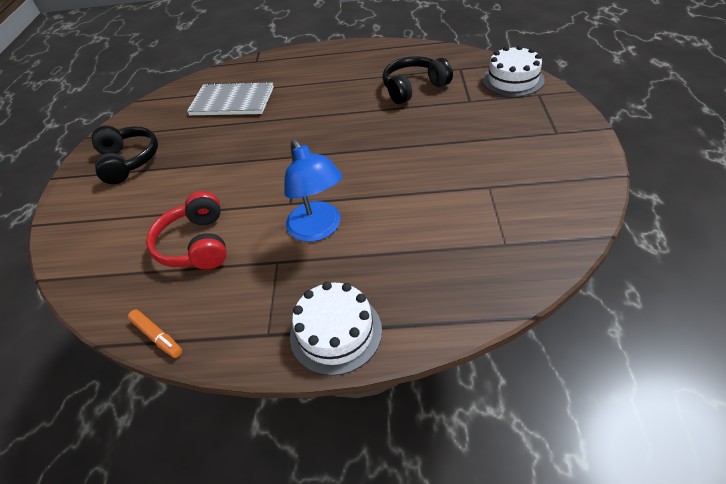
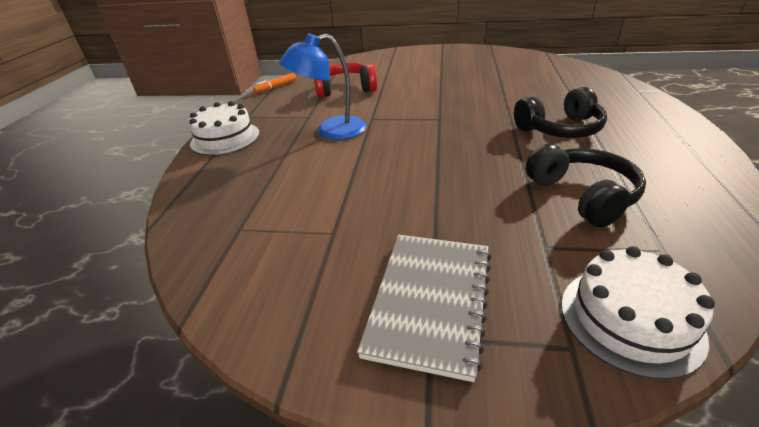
camera: 95 degrees right, 10 degrees down
(128, 161) = (454, 60): black headphones -> black headphones (559, 129)
(232, 101) = (543, 86): grey notebook -> grey notebook (430, 301)

